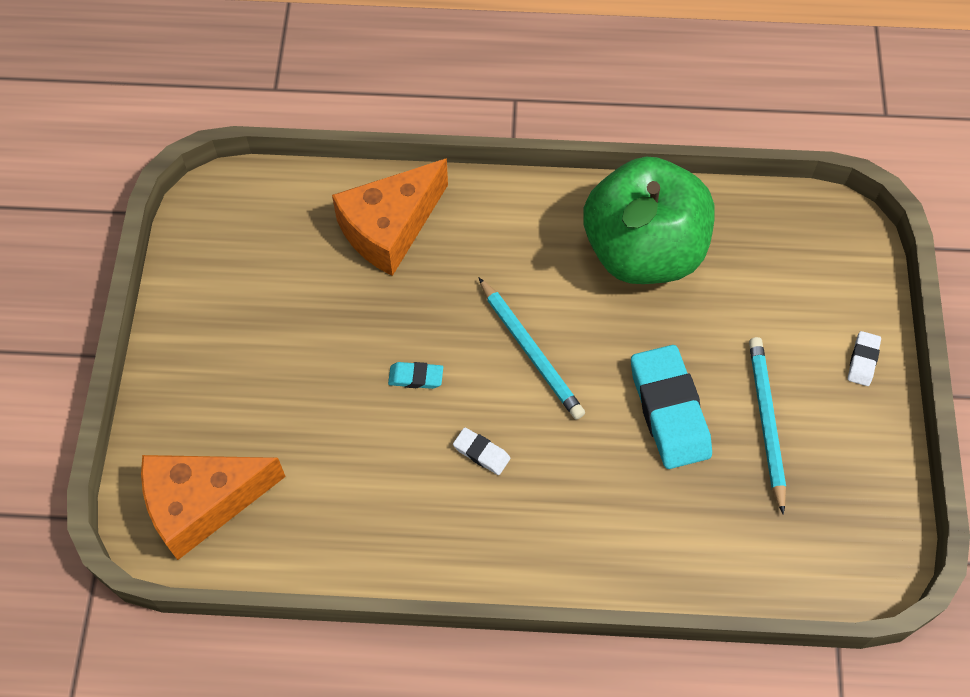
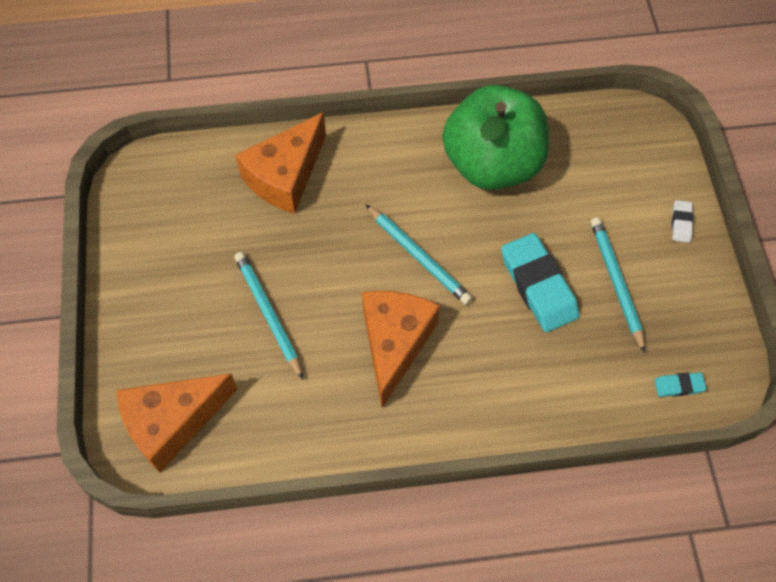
camera: 10 degrees left, 0 degrees up
(338, 392) = (268, 314): none -> turquoise pencil
(416, 377) = (329, 292): turquoise eraser -> turquoise eraser (679, 386)
(481, 453) = (395, 344): white eraser -> orange cheese

